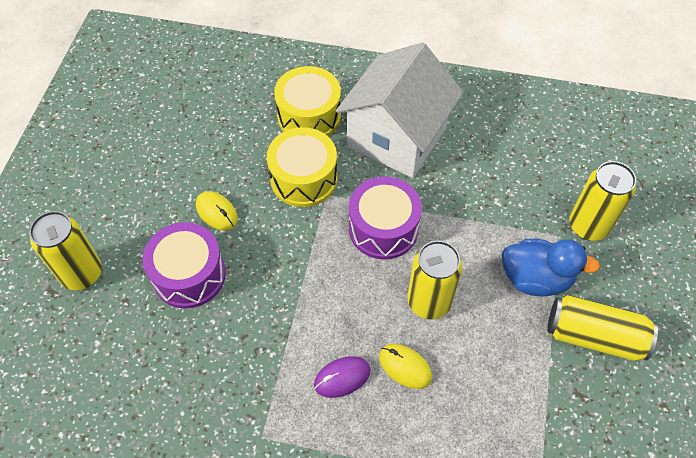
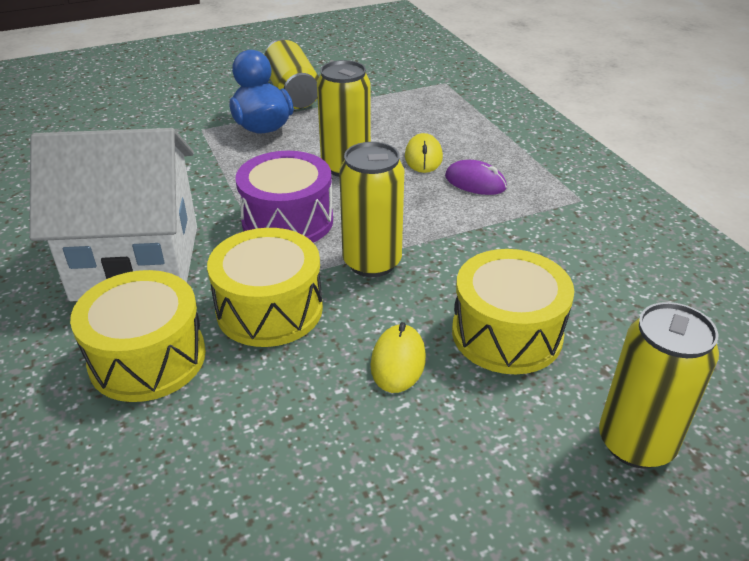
camera: 125 degrees left, 20 degrees down
(189, 275) = (506, 333): purple drum -> yellow drum
(588, 226) = (176, 119): yellow can -> yellow can (372, 262)

